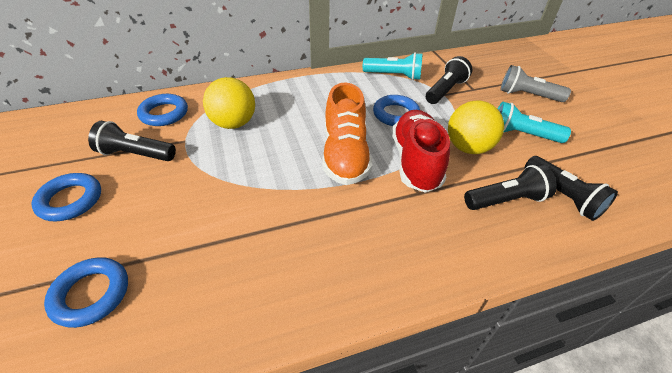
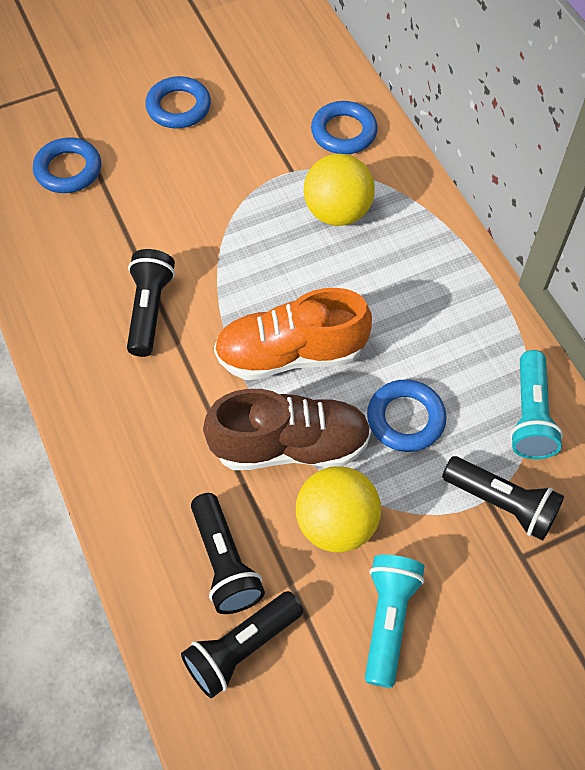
camera: 85 degrees right, 15 degrees up
(136, 154) = (258, 133): black flashlight -> black flashlight (149, 310)
(415, 162) = (290, 446): red shoe -> brown shoe
(528, 95) = (525, 661): grey flashlight -> none

